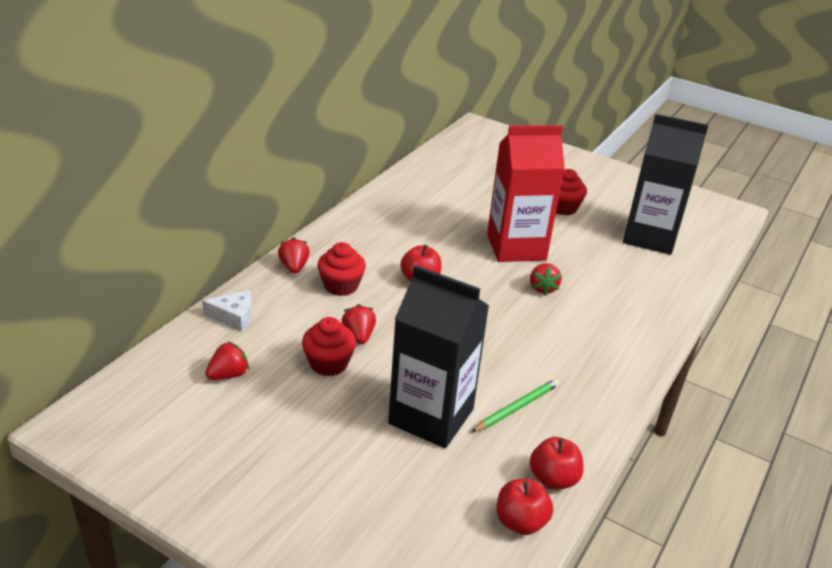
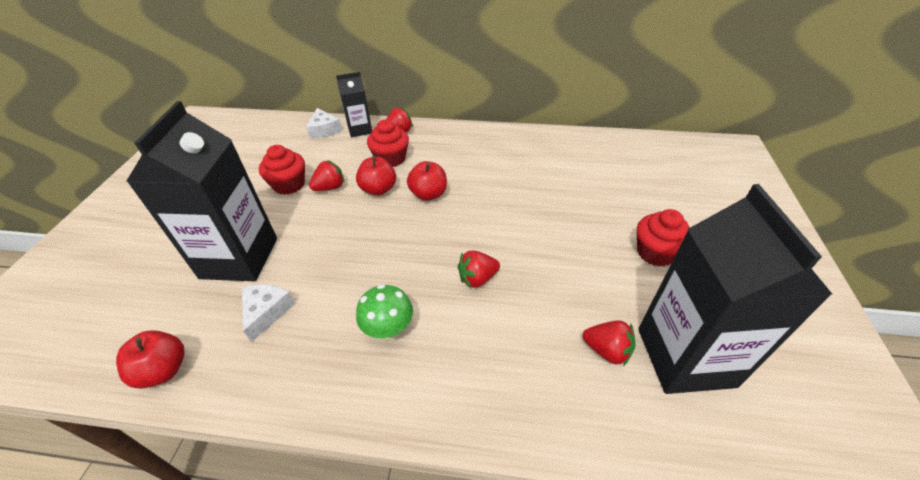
camera: 70 degrees right, 10 degrees up
(228, 375) = (260, 149): red strawberry -> red strawberry (607, 350)
(261, 291) = (360, 130): none -> black carton
(516, 247) = (536, 238): red carton -> none
(517, 408) = (266, 312): green pencil -> white cheese
(520, 522) = (103, 359): red apple -> red apple (378, 189)
(571, 345) = (389, 330): none -> green mushroom

